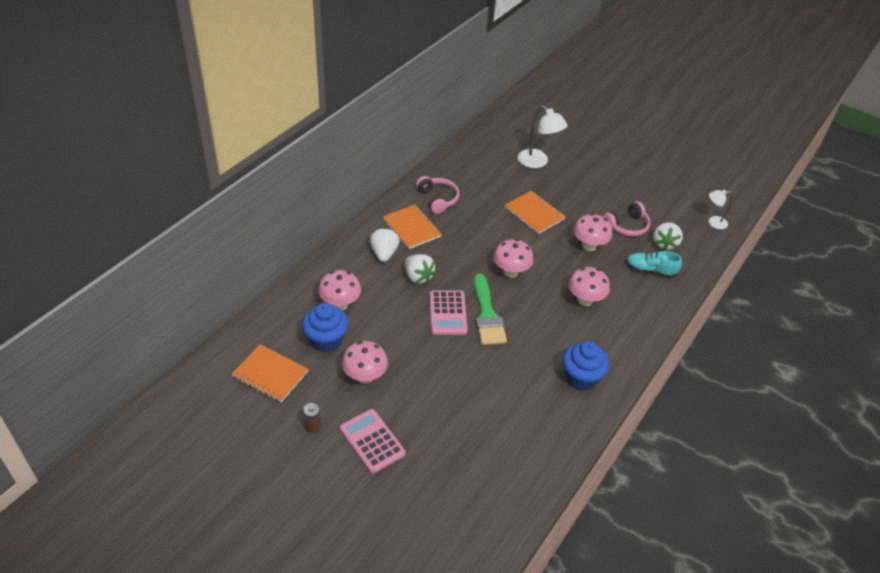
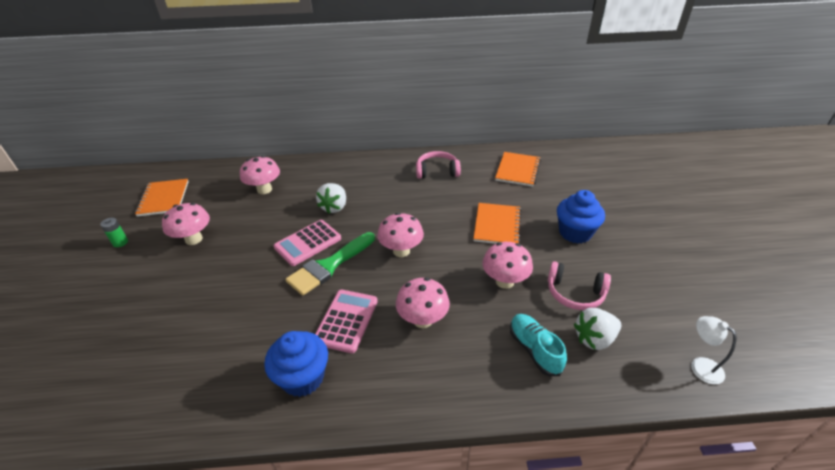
camera: 55 degrees right, 5 degrees down
(313, 426) = (120, 242): brown battery -> green battery
(326, 340) = (219, 203): blue cupcake -> blue cupcake (575, 233)
(372, 441) = (120, 280): pink calculator -> pink calculator (346, 321)
(384, 253) = (342, 180): white strawberry -> none
(412, 228) = (387, 177): orange notebook -> orange notebook (517, 170)
(438, 199) = (437, 171): pink headphones -> pink headphones turned 120 degrees counterclockwise
(537, 162) = (565, 193): white lamp -> none

